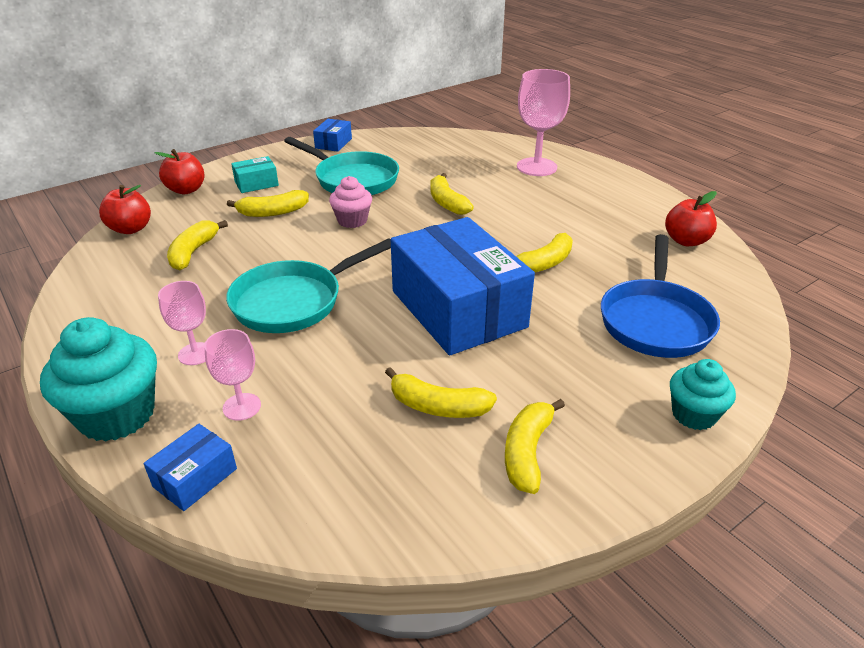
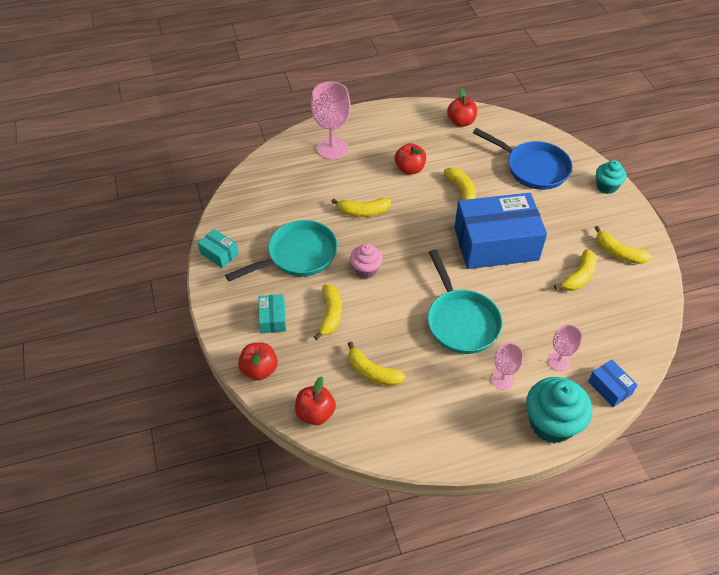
camera: 70 degrees left, 15 degrees up
(333, 143) = (219, 253): blue box -> turquoise box
(549, 219) = (409, 169): none -> red apple

